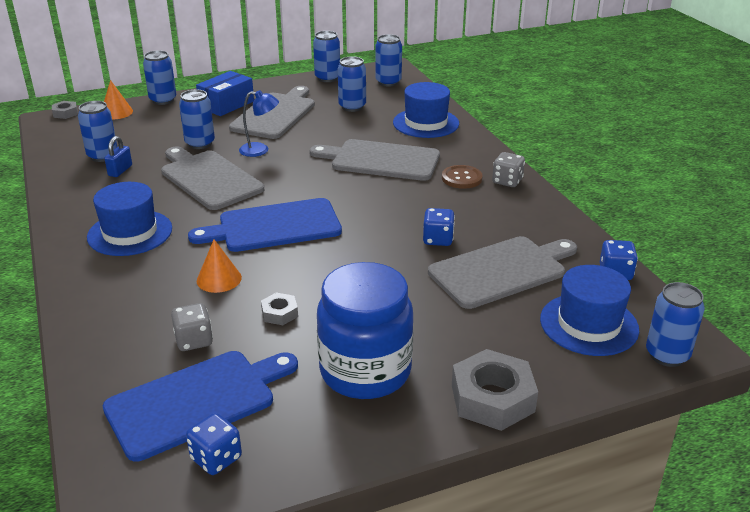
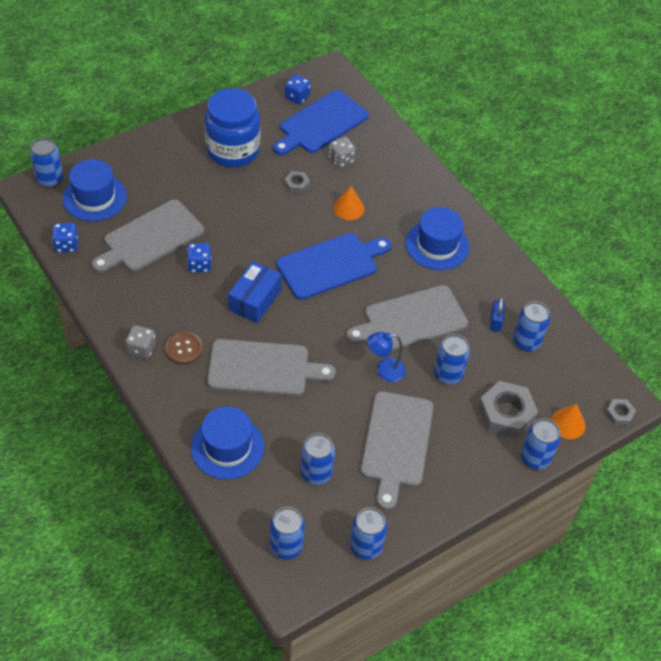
camera: 165 degrees right, 20 degrees up
(209, 178) = (411, 320): grey cutting board -> grey cutting board turned 120 degrees clockwise
(226, 104) = (459, 458): blue box -> blue box (255, 300)
(492, 398) = (158, 141): grey nut -> grey nut (506, 414)

